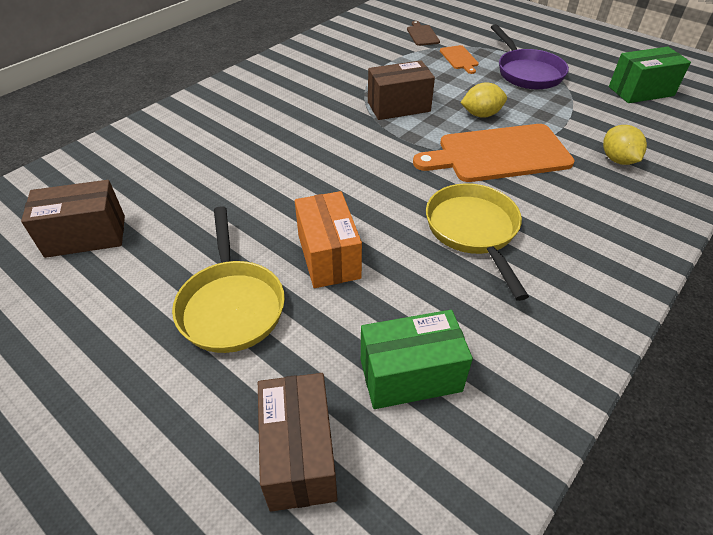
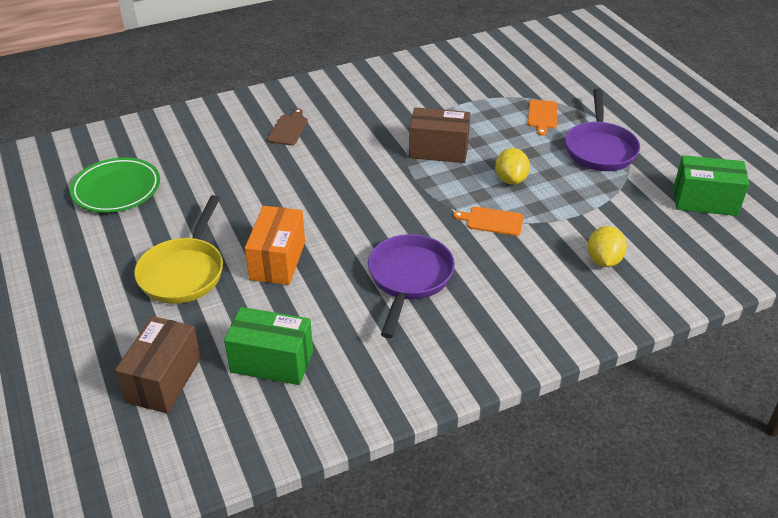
camera: 25 degrees right, 5 degrees down
(86, 236) = (116, 189): brown box -> green plate
(422, 35) = (527, 80): brown cutting board -> brown cutting board (288, 129)
(474, 231) = (409, 279): yellow pan -> purple pan
(481, 115) = (511, 179): yellow lemon -> yellow lemon turned 75 degrees clockwise
(498, 154) = (492, 221): orange cutting board -> orange cutting board, size x0.45

